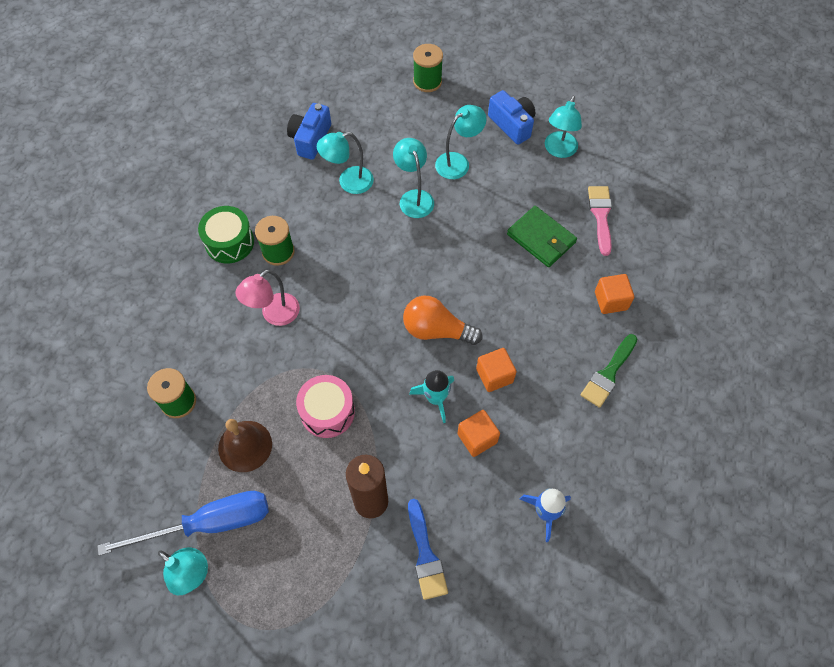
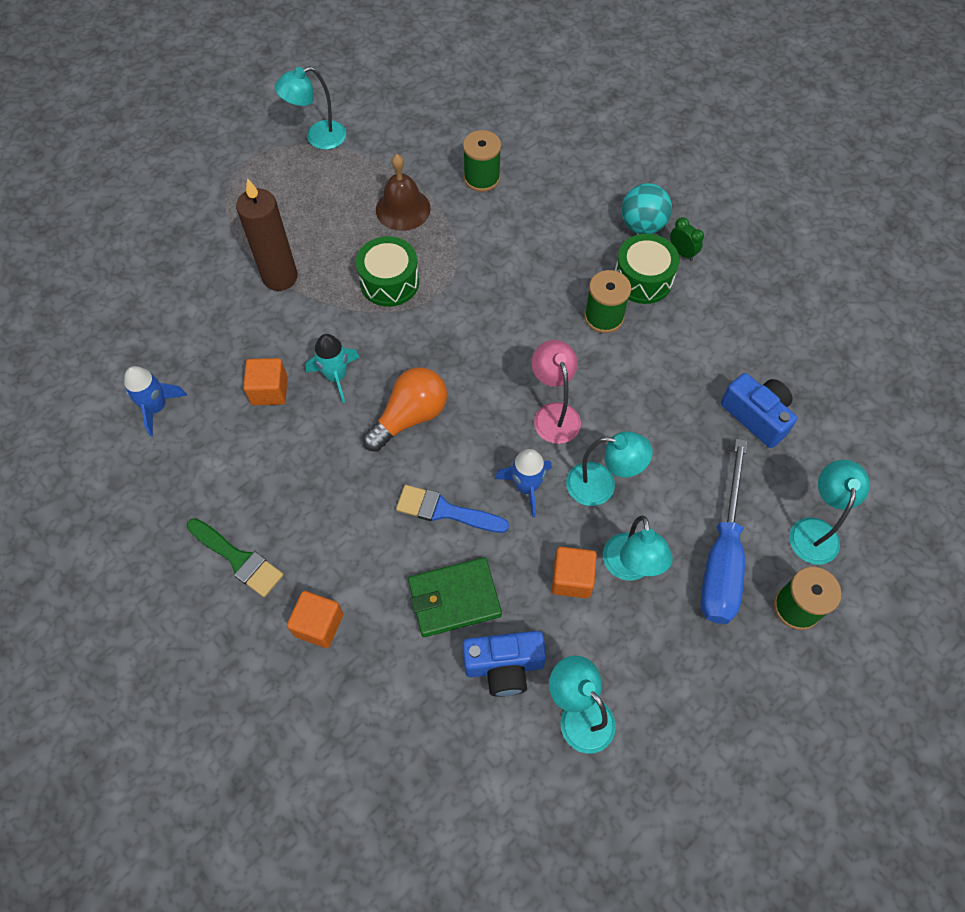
camera: 120 degrees right, 0 degrees up
(175, 263) = (642, 225): none -> turquoise ball
(190, 228) = (682, 252): none -> green clock
(209, 524) = (352, 161): blue screwdriver -> blue screwdriver (722, 556)
(274, 315) = (526, 283): pink lamp -> pink lamp (554, 414)
(327, 412) = (389, 282): pink drum -> green drum
(348, 182) = (665, 426): turquoise lamp -> turquoise lamp (814, 530)
(425, 555) = (202, 295): blue brush -> blue brush (445, 511)
(442, 236) = (526, 487): none -> blue rocket
(494, 375) = (320, 443): orange cube -> orange cube (572, 578)
(512, 124) = (659, 678): blue camera -> blue camera (504, 666)
(601, 216) = (441, 698): pink brush -> none
(608, 373) = (238, 559): green brush -> green brush turned 150 degrees clockwise

